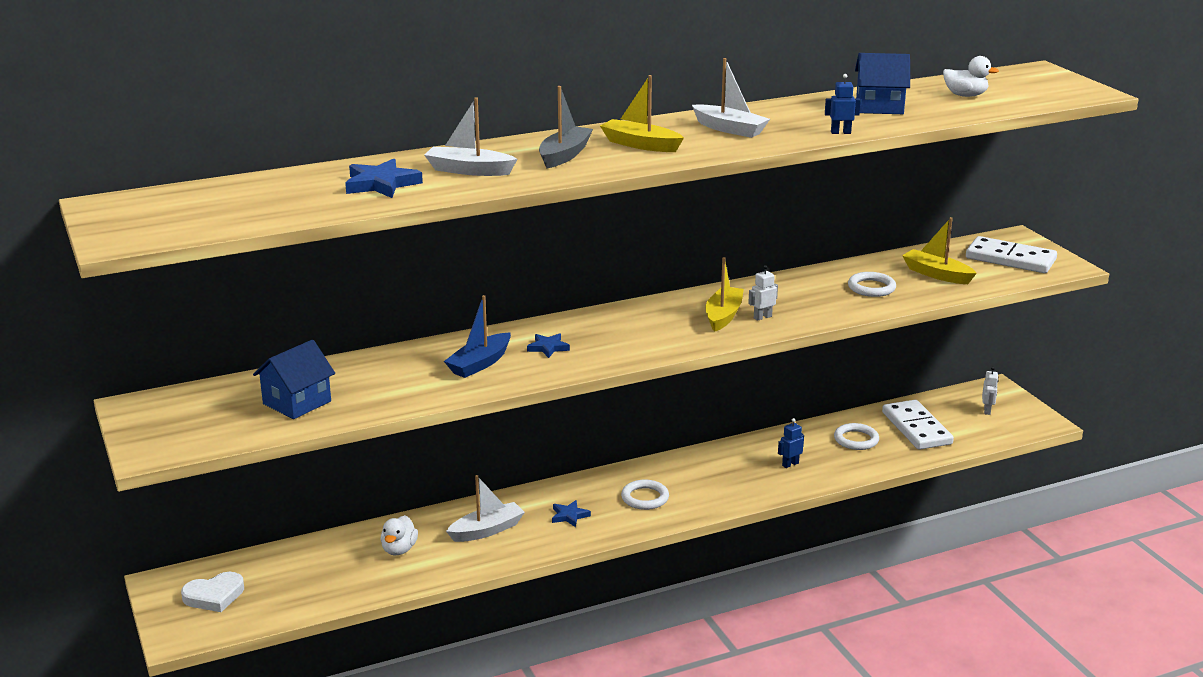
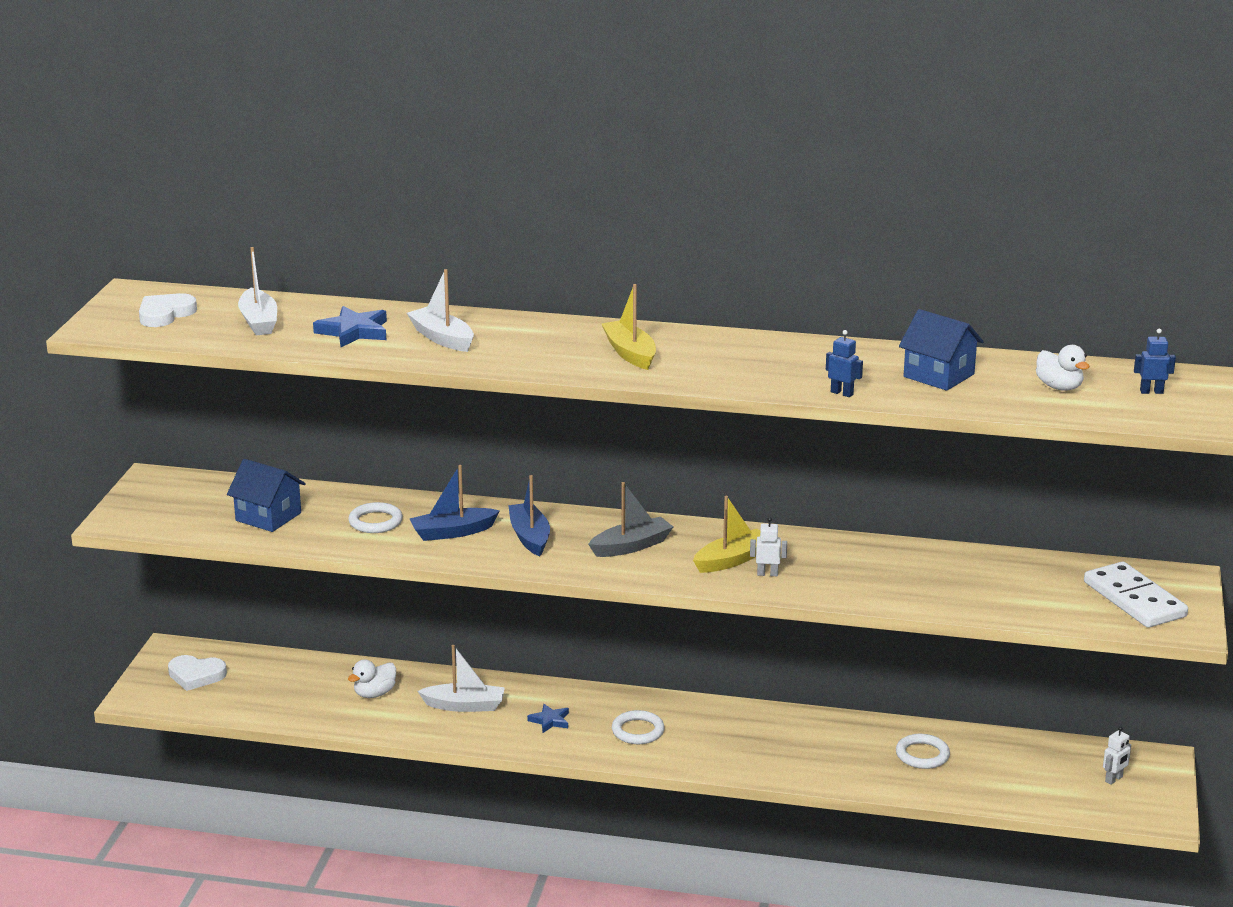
camera: 35 degrees right, 0 degrees up
(171, 213) = (165, 314): none -> white heart
(297, 402) = (268, 517): blue house -> blue house turned 45 degrees clockwise
(548, 348) = (529, 537): blue star -> blue boat
(564, 155) = (545, 345): grey boat -> grey boat (631, 546)
(729, 129) = (742, 359): white boat -> white boat (259, 322)
(790, 464) = (819, 753): blue robot -> blue robot (1151, 392)
(871, 288) = (926, 580): white ring -> white ring (375, 522)
(916, 428) = (1005, 768): white domino -> none
(936, 274) = (1021, 589): yellow boat -> none

